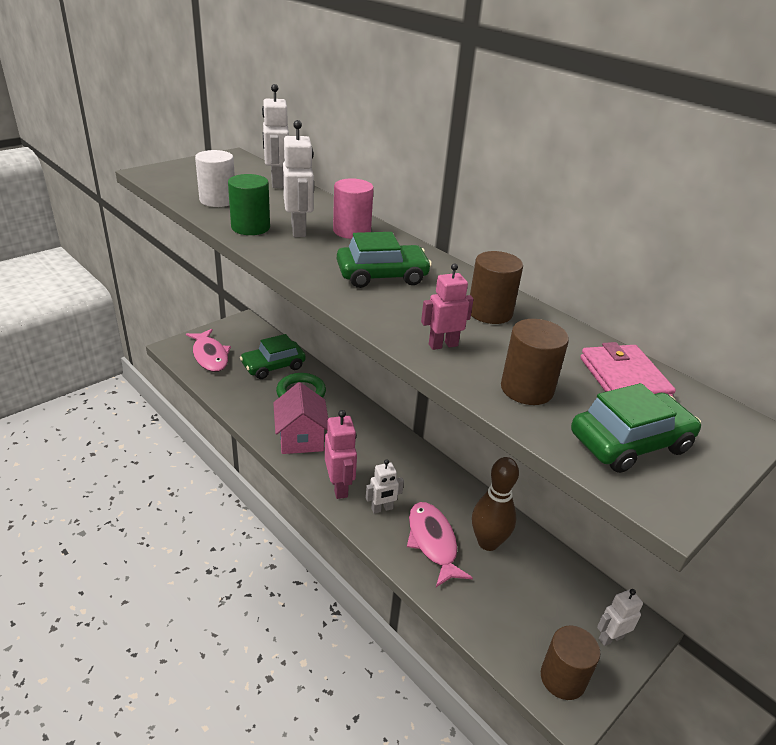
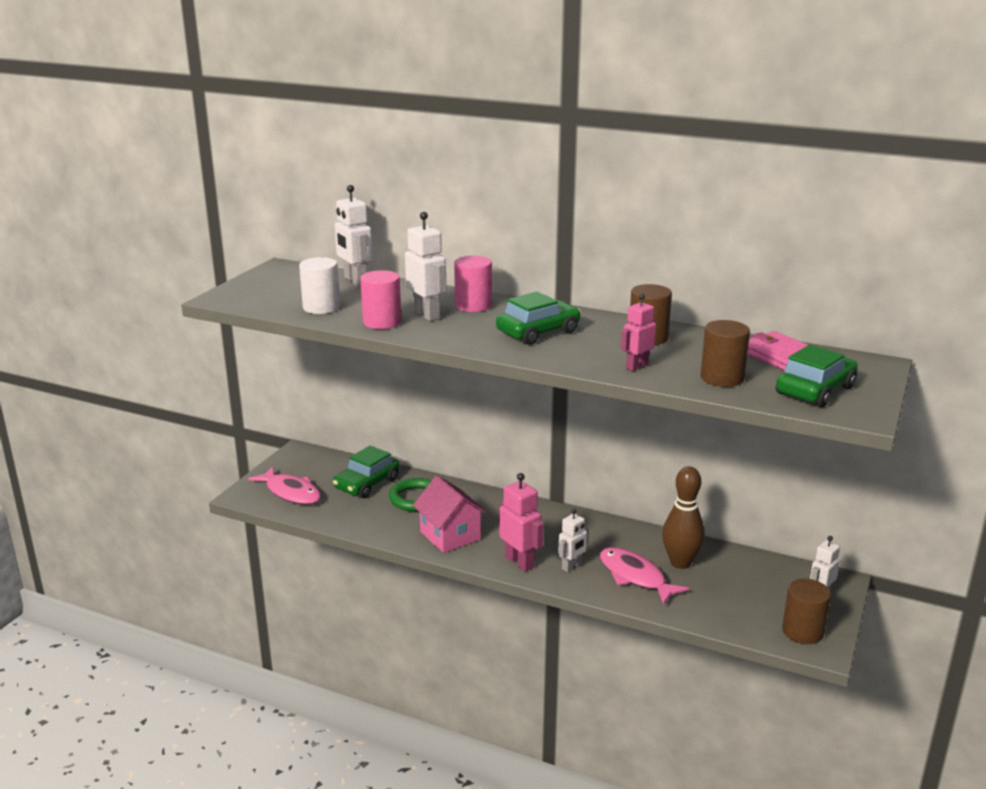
camera: 20 degrees left, 10 degrees down
(250, 227) = (382, 322): green cylinder -> pink cylinder

